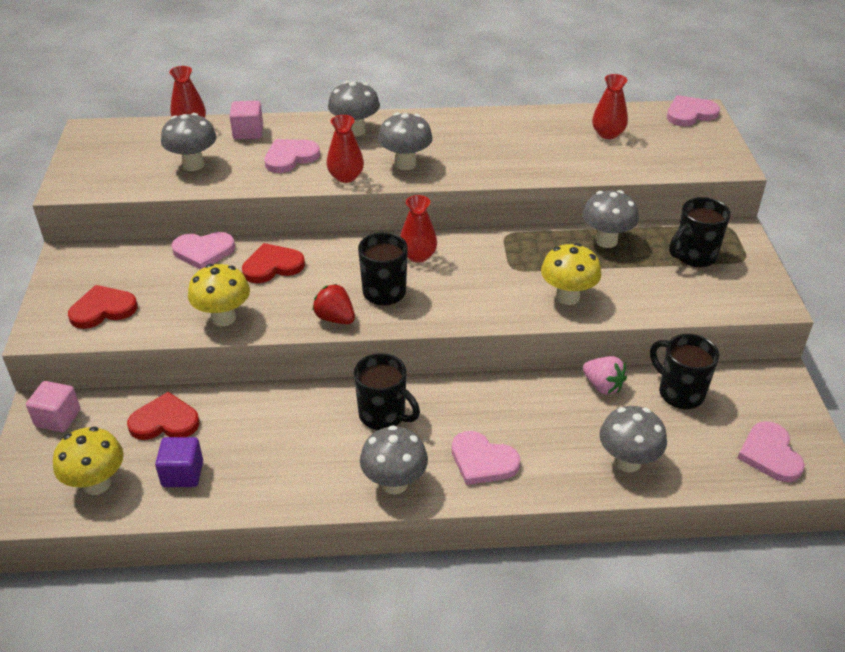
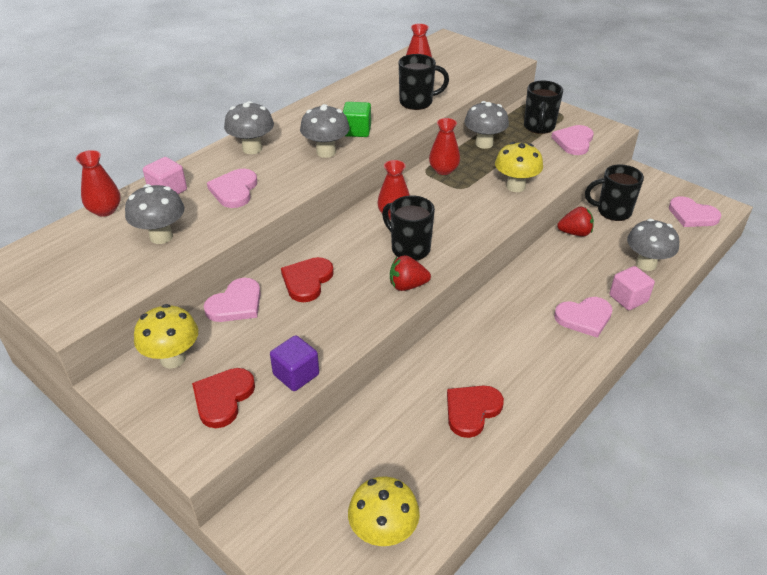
camera: 45 degrees left, 0 degrees up
(58, 418) = (273, 516): pink cube -> pink cube (628, 298)
(165, 421) = (361, 449): red heart -> red heart (472, 410)
(182, 474) = (432, 472): purple cube -> purple cube (296, 375)
(223, 318) = (331, 337): yellow mushroom -> yellow mushroom (173, 359)
(346, 177) = (299, 181): red vase -> red vase (443, 170)
(383, 415) = (493, 334): black mug -> black mug (417, 102)
(394, 483) = (562, 368): grey mushroom -> none
(461, 159) = (357, 131): none -> green cube
(602, 386) = (575, 233): pink strawberry -> red strawberry
(690, 114) = (442, 43): pink heart -> pink heart (574, 142)

